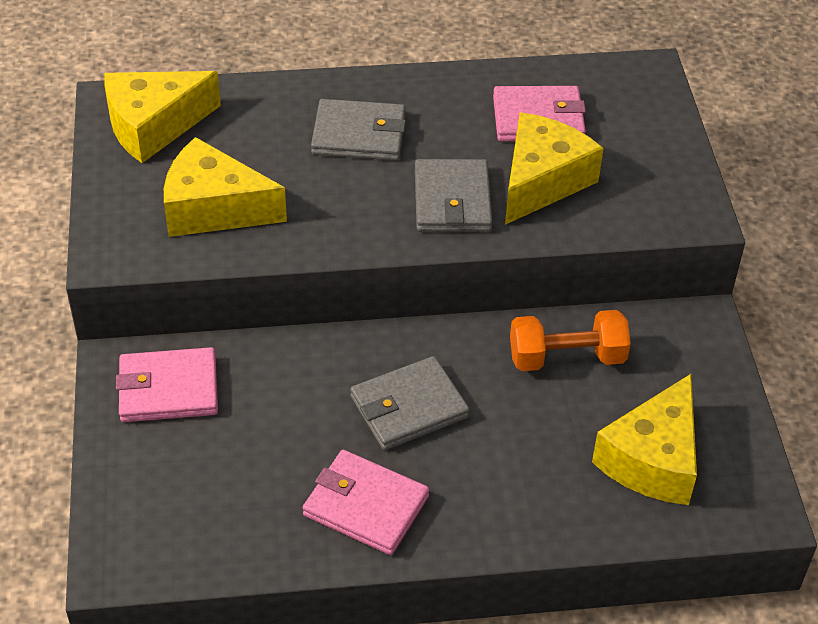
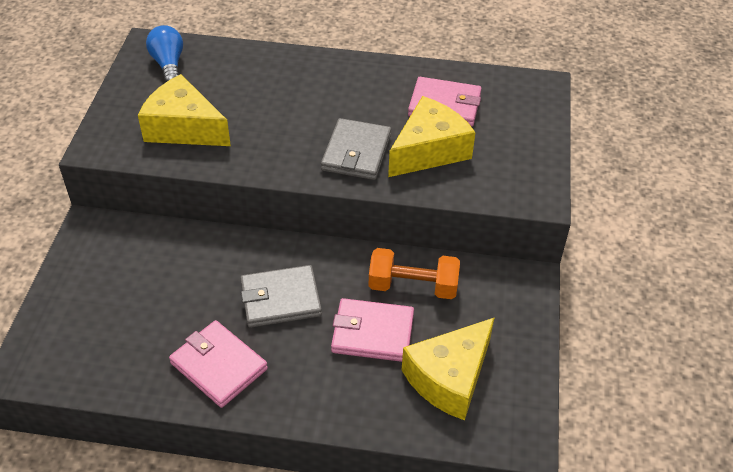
camera: 15 degrees right, 0 degrees up
(154, 126) = (168, 65): yellow cheese -> blue light bulb
(168, 389) = (116, 251): pink wallet -> pink wallet (372, 333)
(359, 134) = (308, 94): grey wallet -> none

